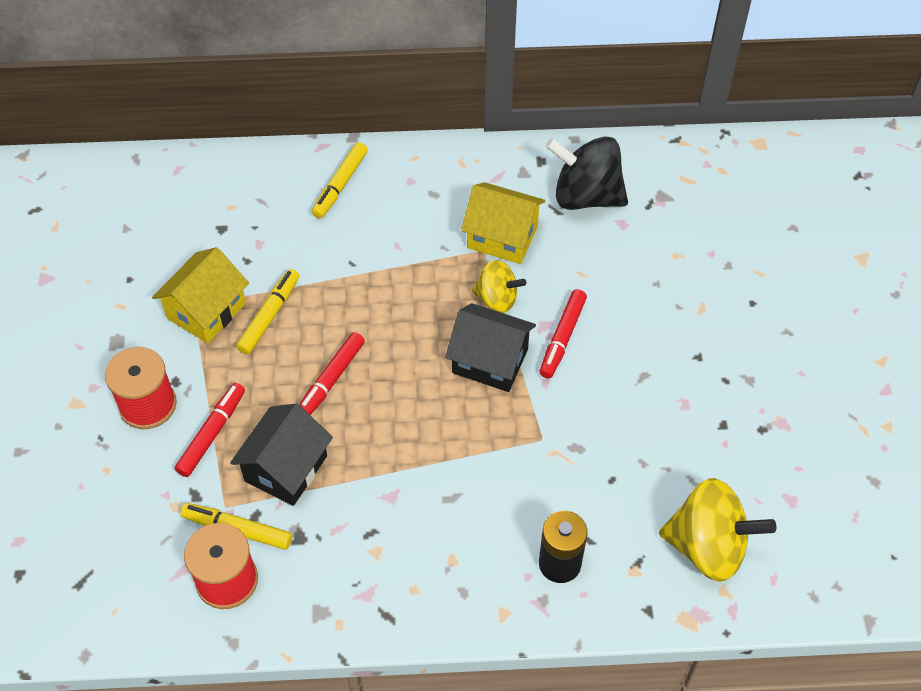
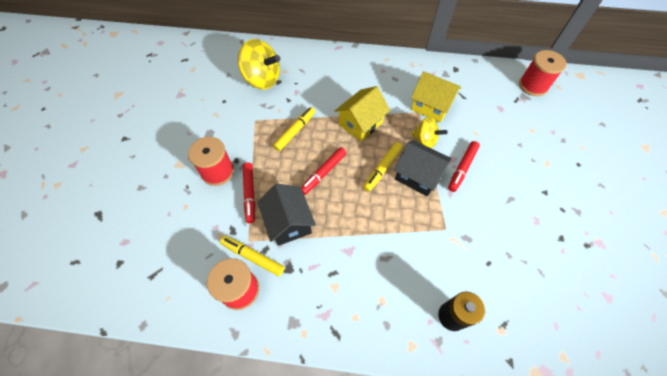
camera: 10 degrees right, 5 degrees up
(206, 311) = (261, 124): yellow house -> yellow house (360, 124)
(212, 433) = (250, 194): red marker -> red marker turned 135 degrees clockwise
(286, 468) = (288, 222): black house -> black house turned 60 degrees counterclockwise
(340, 185) = (345, 67): yellow marker -> yellow marker (382, 169)
(586, 196) = (480, 91): black spinning top -> none
(677, 174) = (533, 85): none -> red spool
(707, 547) = (552, 322): yellow spinning top -> yellow spinning top (262, 79)

